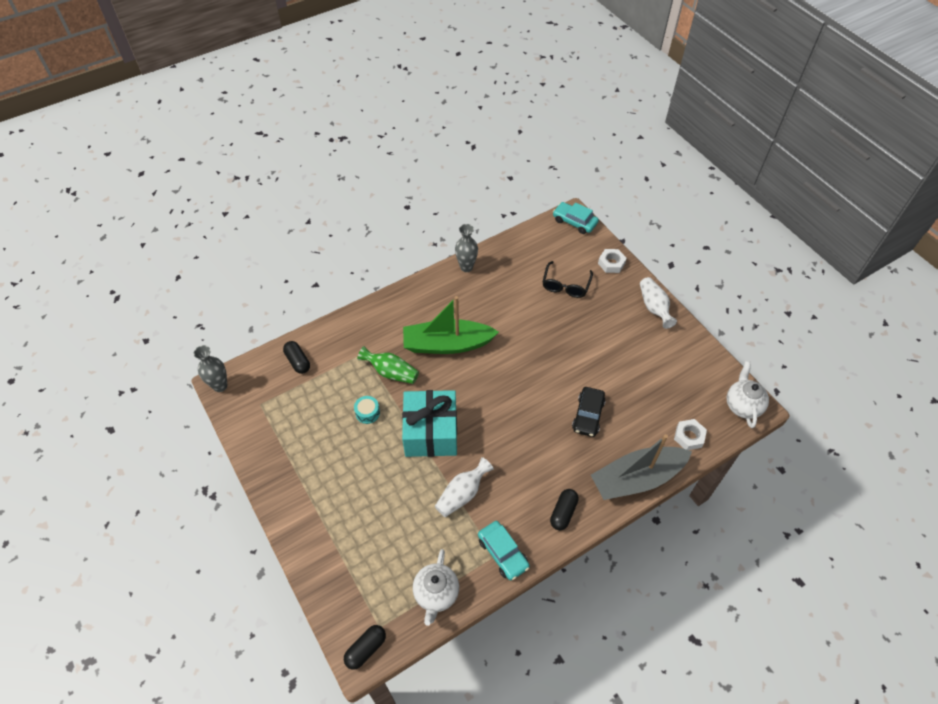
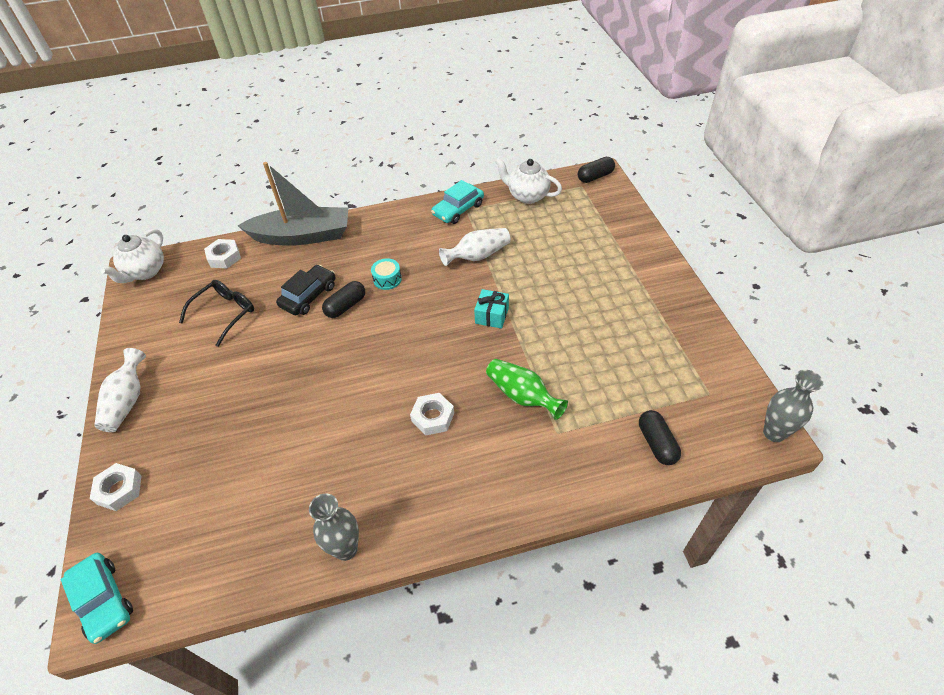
camera: 160 degrees left, 5 degrees down
(367, 413) = (564, 352): turquoise drum -> turquoise drum (387, 279)
(431, 432) = (492, 315): turquoise gift -> turquoise gift, size x0.45
(436, 594) = (527, 196): white teapot -> white teapot turned 90 degrees counterclockwise
(447, 344) = (433, 417): green boat -> white nut
(503, 553) = (458, 209): turquoise car -> turquoise car turned 120 degrees counterclockwise
(563, 512) = (388, 225): black capsule -> black capsule (346, 306)
(565, 285) = (214, 468): black glasses -> black glasses (225, 313)

